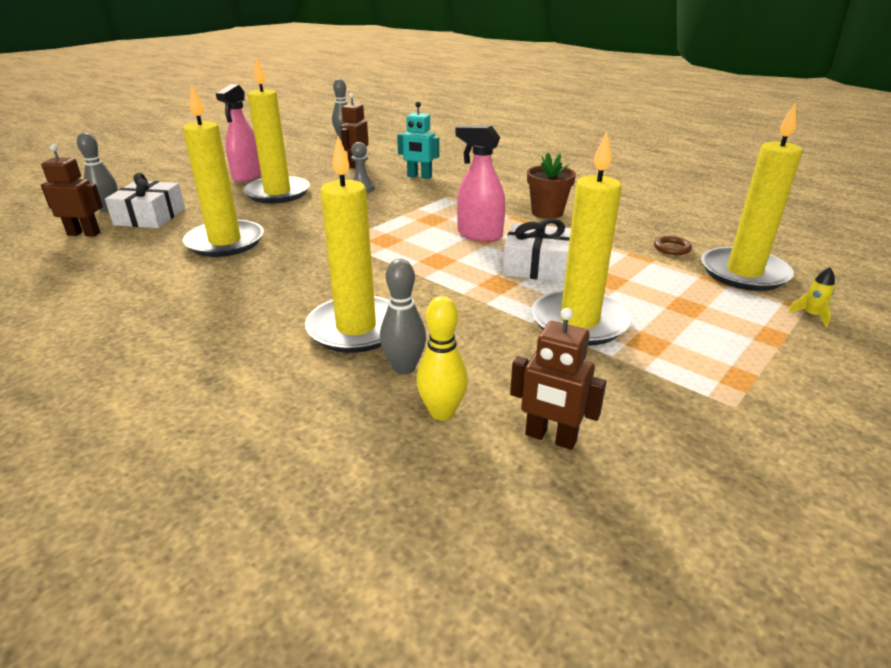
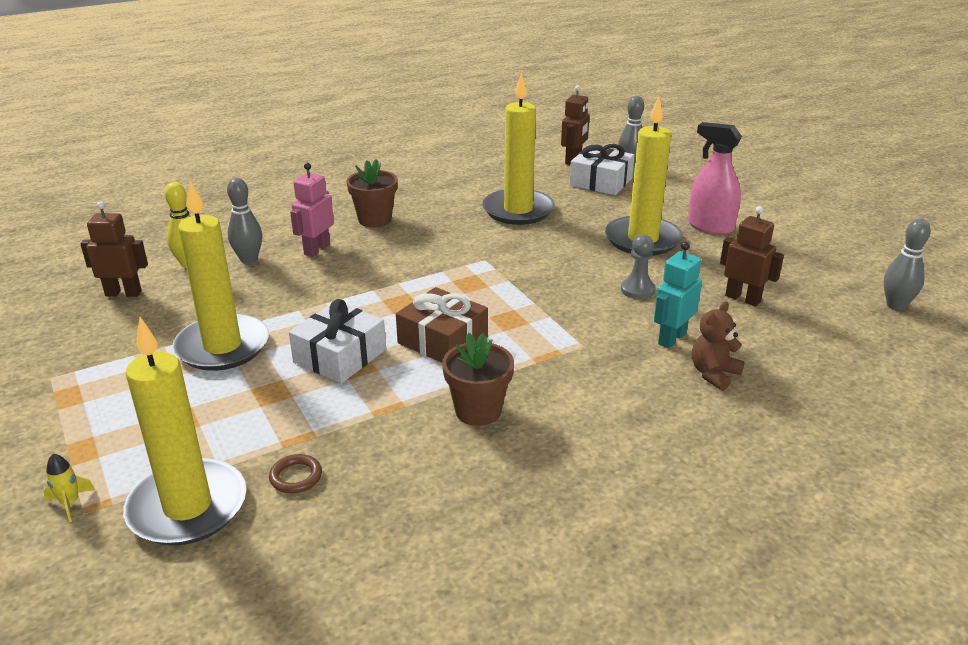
camera: 110 degrees right, 0 degrees up
(264, 311) = (375, 219): none -> brown flower pot
(356, 328) = (316, 249): yellow candle -> pink robot
(449, 167) = (713, 374): none -> brown teddy bear
(479, 235) = (443, 340): pink spray bottle -> brown gift
(550, 438) = (123, 293): brown robot -> brown robot turned 45 degrees clockwise

